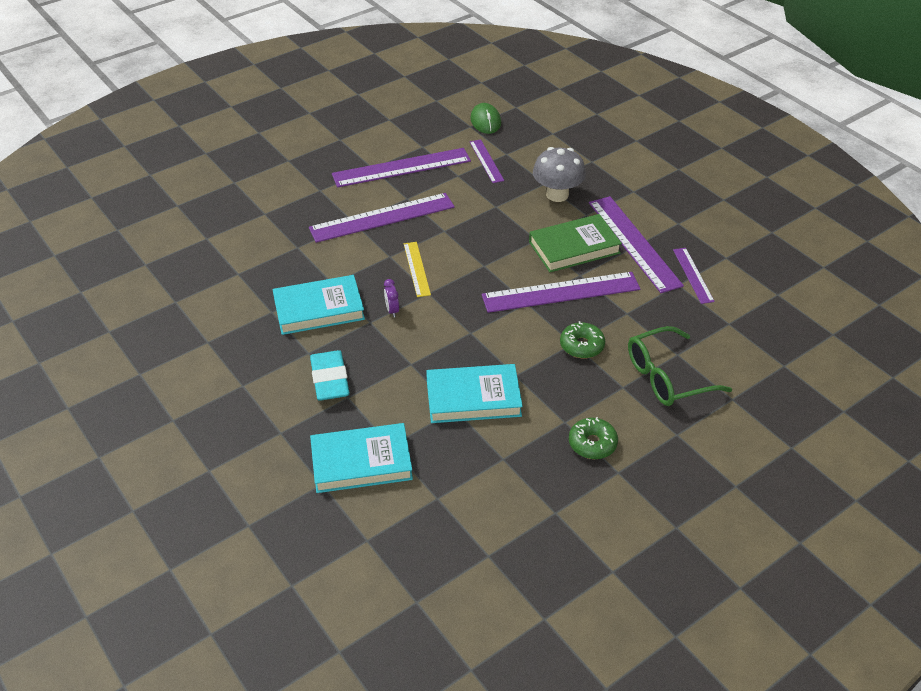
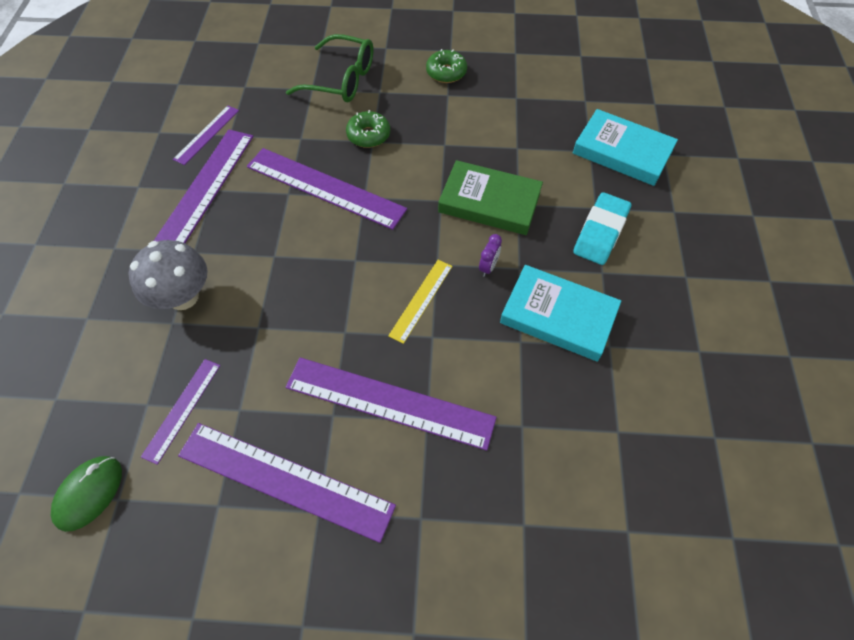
camera: 140 degrees left, 15 degrees up
(473, 398) = (495, 147): turquoise book -> none
(574, 247) = (255, 223): green book -> green book (489, 202)

